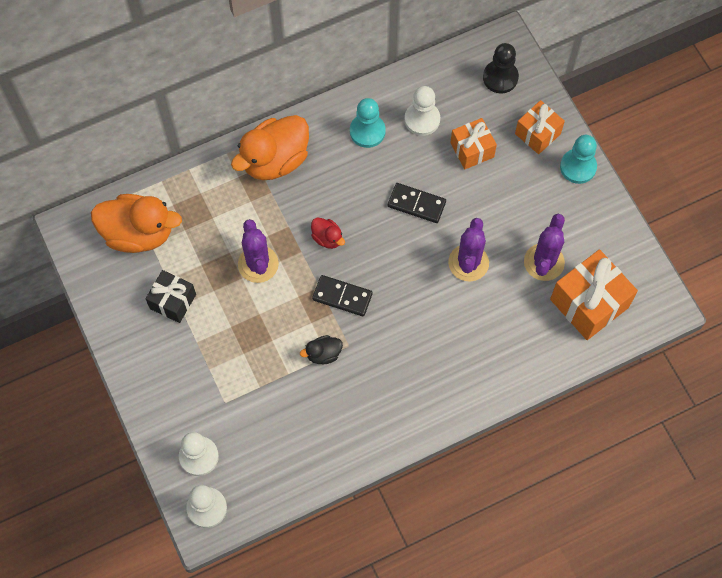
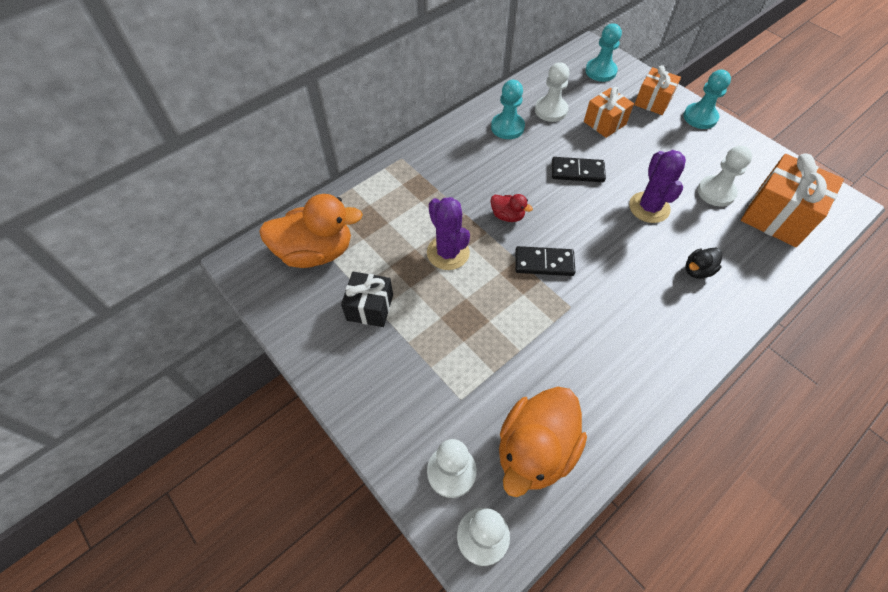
camera: 15 degrees left, 10 degrees down
(275, 160) = (432, 164): orange duck -> orange duck (535, 450)
(323, 354) = (548, 321): black duck -> black duck (697, 270)
(500, 77) = (600, 71): black pawn -> turquoise pawn
(544, 262) = (716, 192): purple cactus -> white pawn

